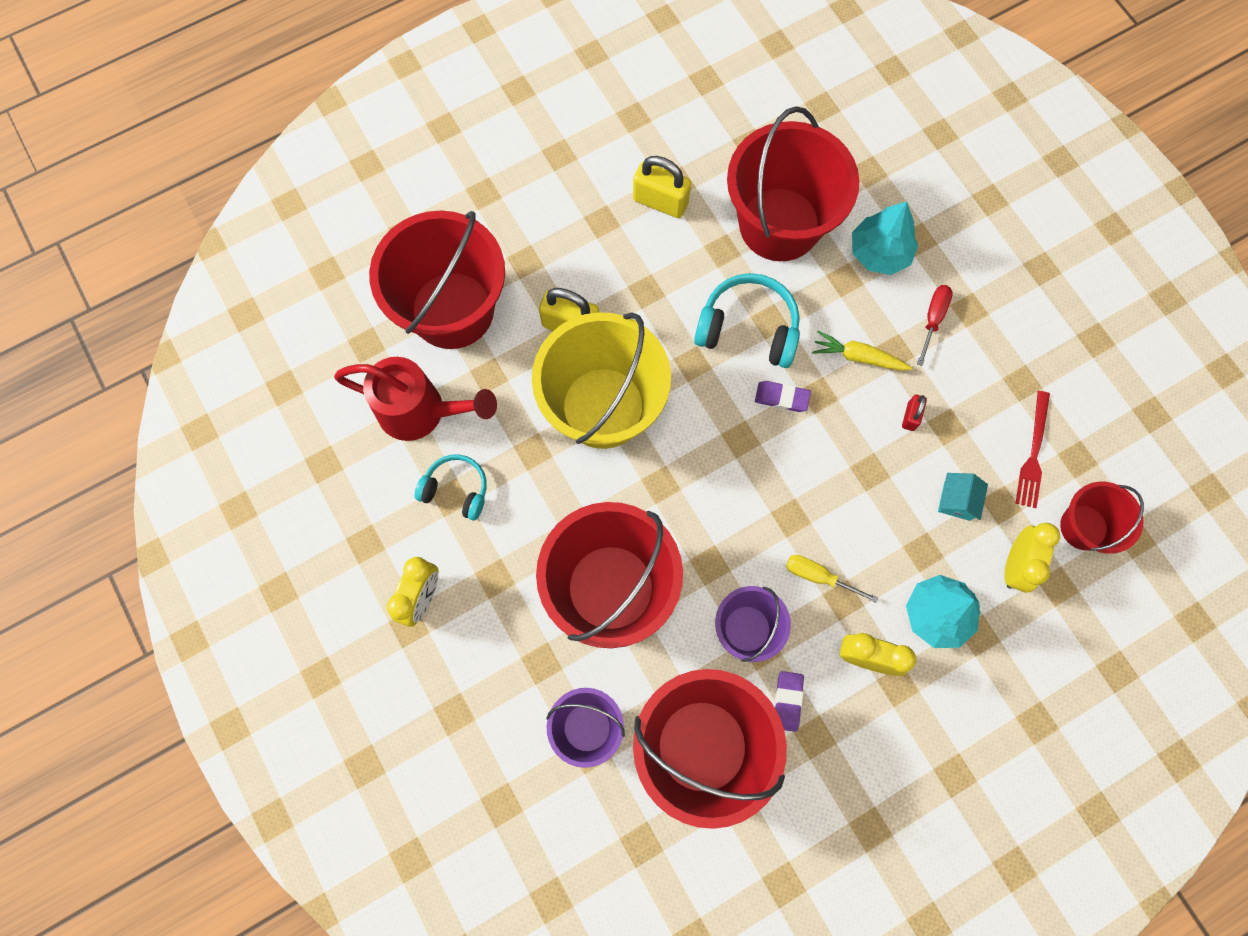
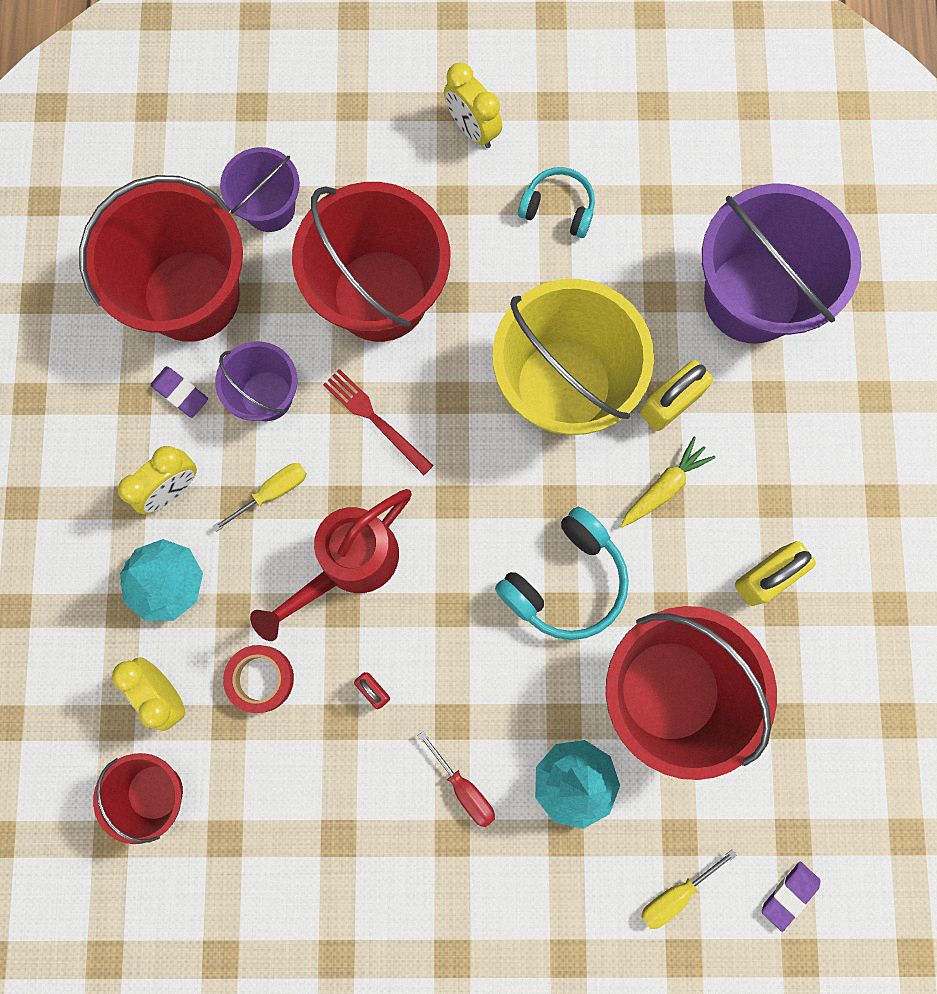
camera: 120 degrees right, 5 degrees up
(421, 412) = (656, 215): red watering can -> red watering can (349, 564)
(452, 310) = (752, 297): red bucket -> purple bucket
(456, 490) = (558, 208): turquoise headphones -> turquoise headphones turned 120 degrees counterclockwise
(782, 398) = (471, 569): purple eraser -> purple eraser (789, 895)
(858, 357) = (469, 678): yellow carrot -> yellow carrot (664, 486)
(905, 156) = (676, 893): none -> yellow screwdriver
(957, 500) = (260, 679): turquoise house -> red tape
(1033, 453) = (258, 794): red fork -> red fork (375, 419)

